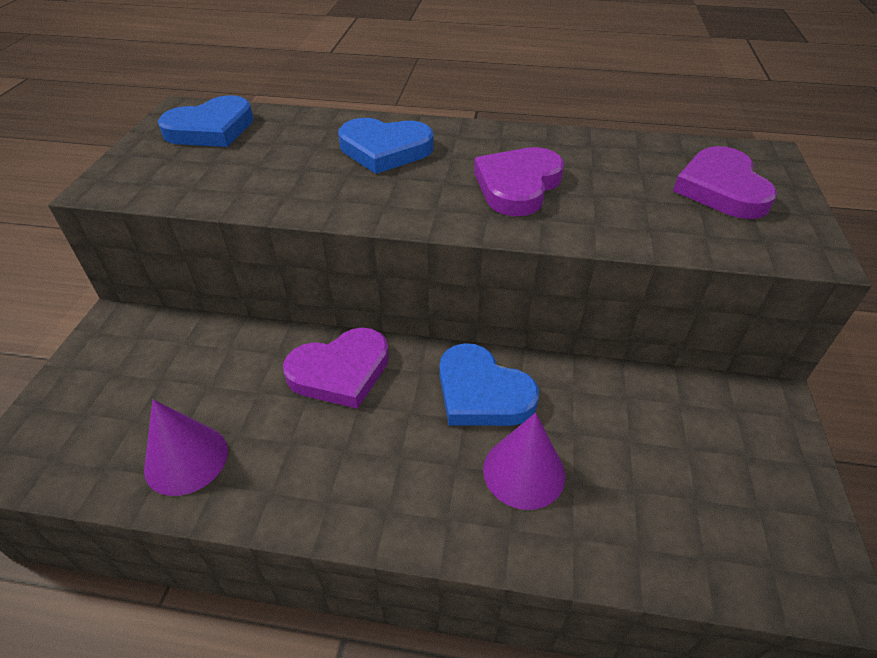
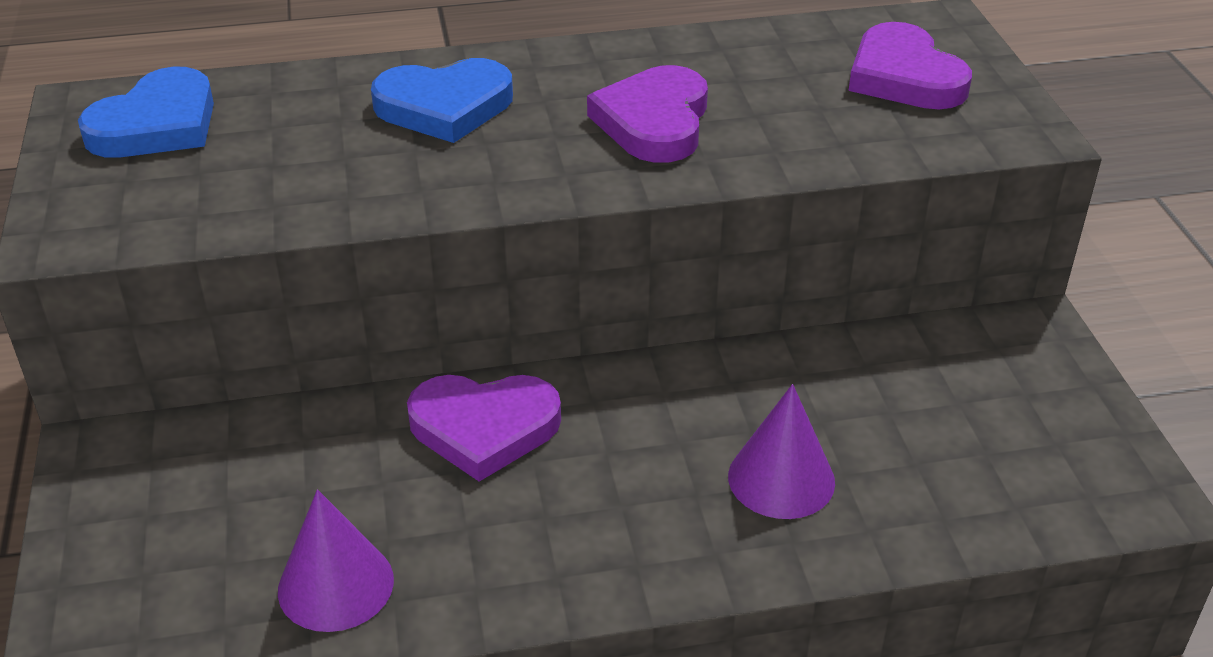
camera: 20 degrees left, 5 degrees down
(340, 371) = (484, 428): purple heart -> purple heart turned 45 degrees clockwise
(482, 392) = (687, 405): blue heart -> none

